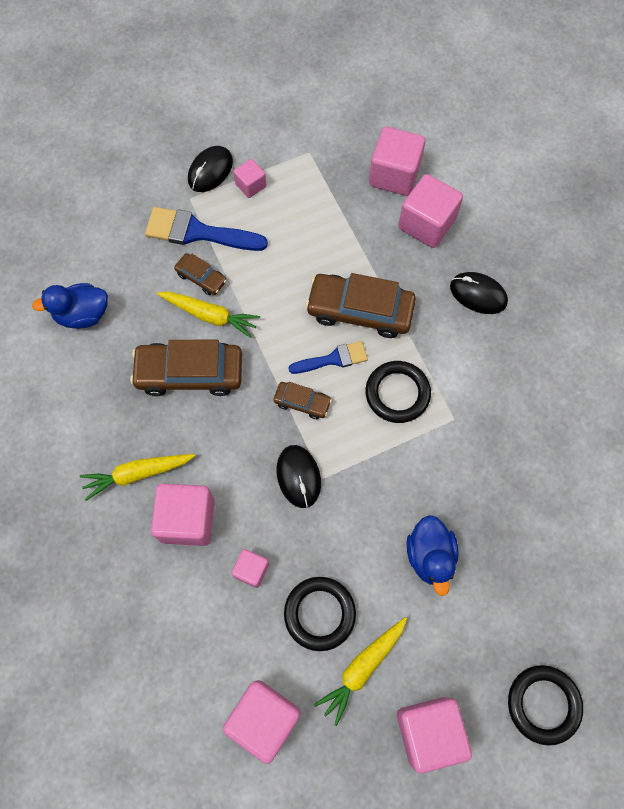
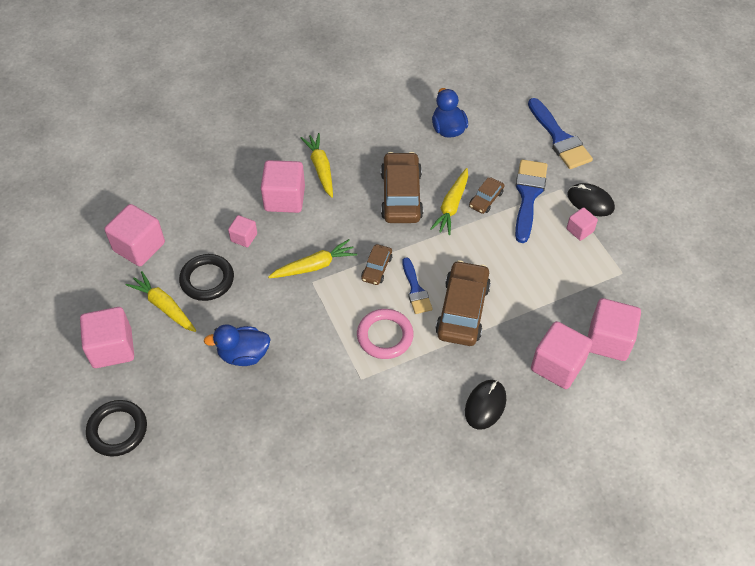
camera: 90 degrees right, 15 degrees down
(110, 192) = (559, 138): none -> blue brush
(298, 476) = (314, 266): black mouse -> yellow carrot
(397, 393) = (385, 336): black ring -> pink ring

